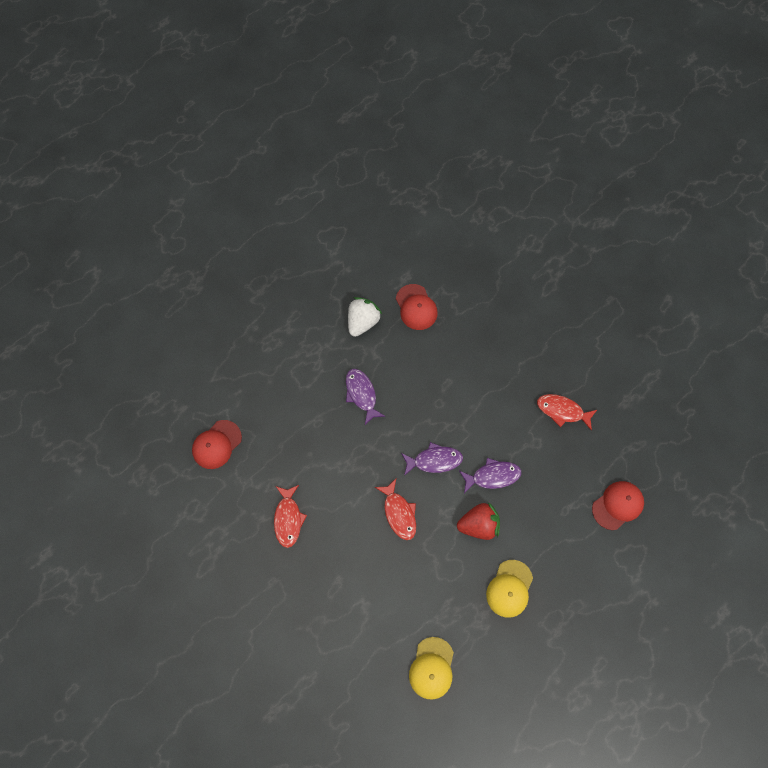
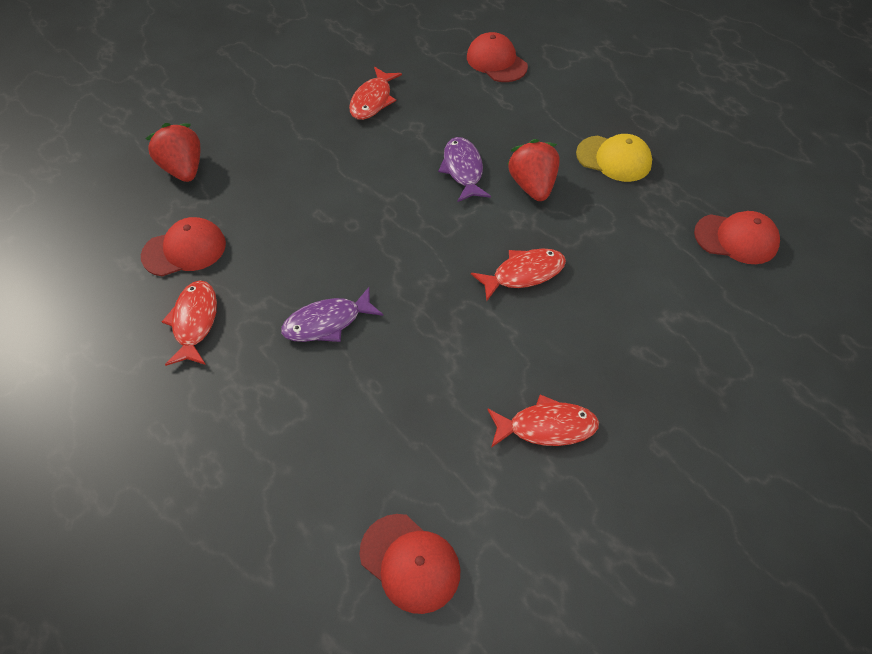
camera: 90 degrees left, 15 degrees down
(362, 322) = (194, 322): white strawberry -> red fish
(432, 668) = (736, 239): yellow cap -> red cap
(434, 460) = (441, 231): purple fish -> none
(485, 294) = (183, 169): none -> red strawberry

